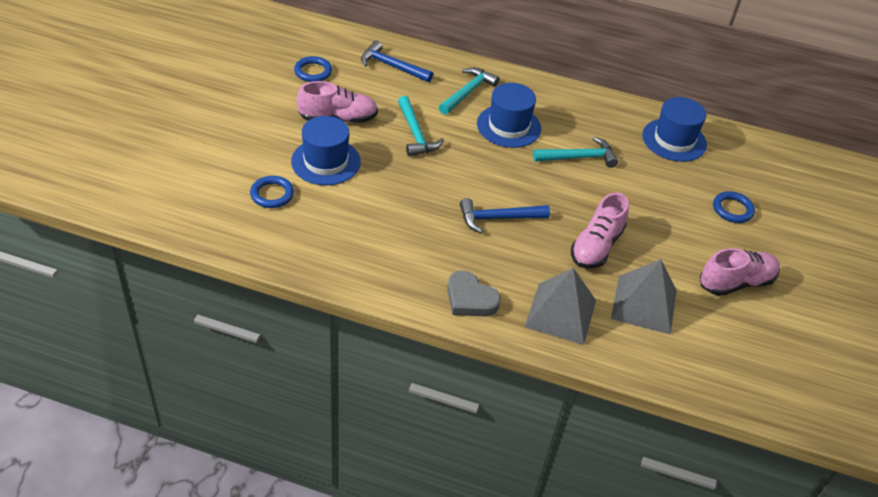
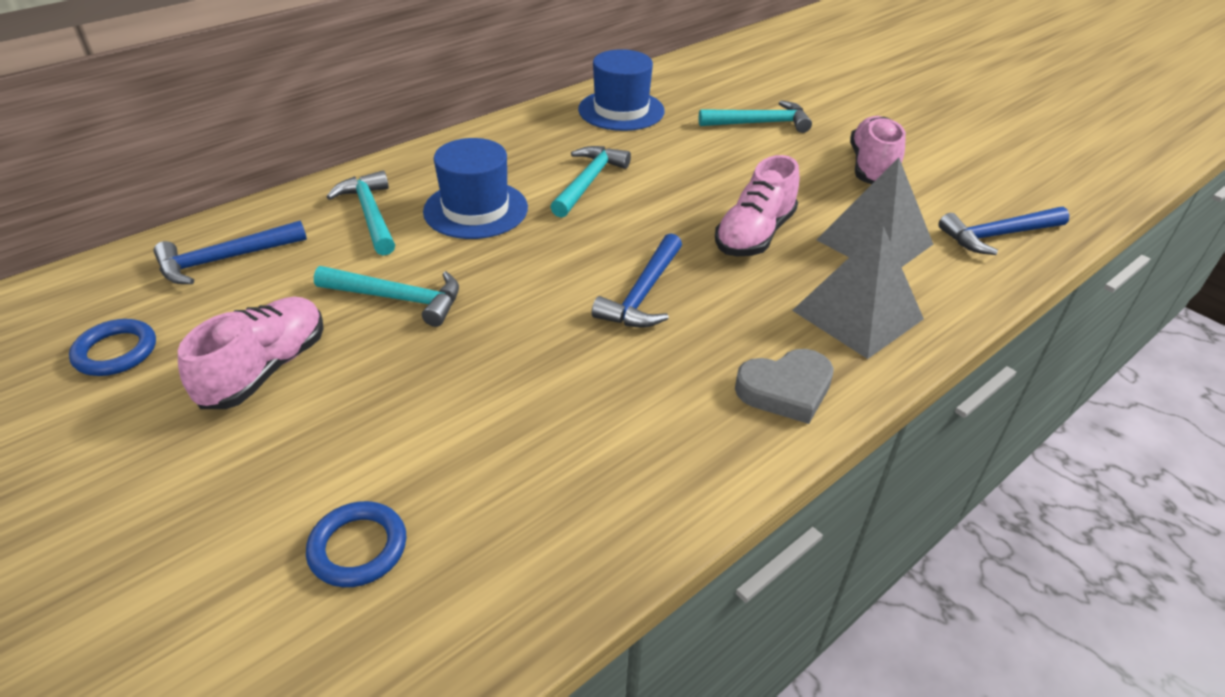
camera: 55 degrees left, 5 degrees down
(326, 161) = (351, 430): blue hat -> none
(596, 246) = (754, 235): pink shoe -> pink shoe turned 60 degrees clockwise
(715, 367) = (998, 235): none -> blue hammer
(732, 209) = (759, 123): blue ring -> turquoise hammer

